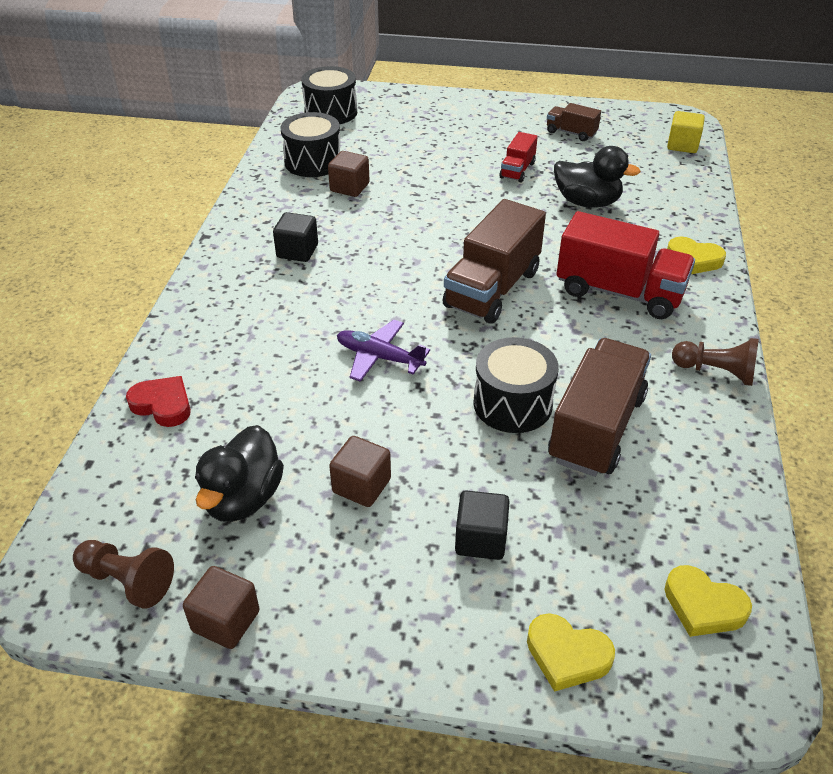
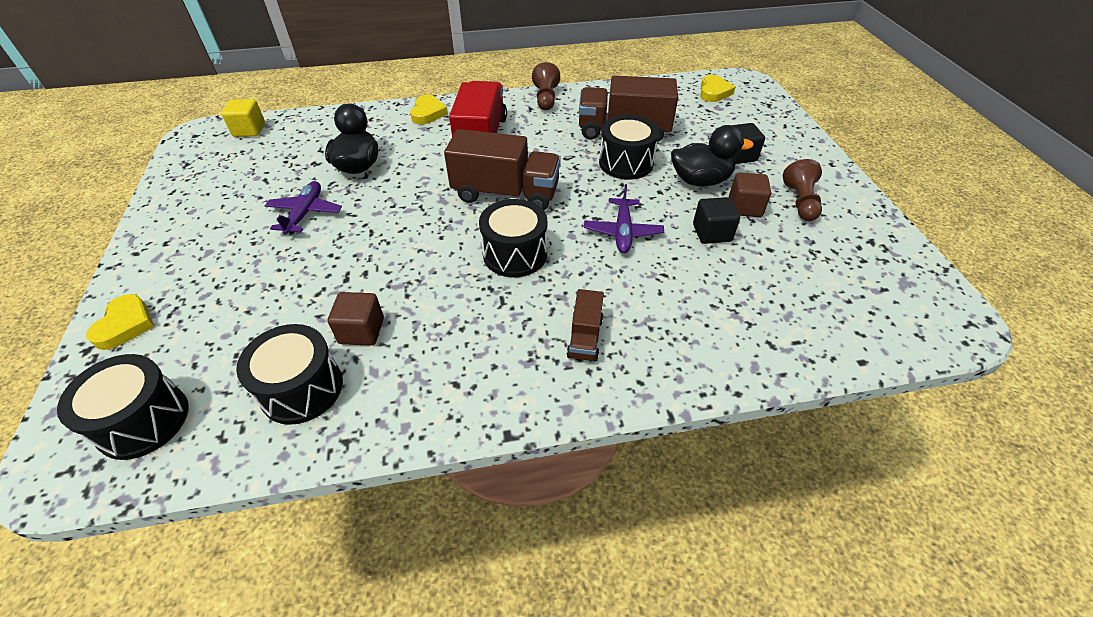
camera: 110 degrees left, 5 degrees up
(127, 581) = (912, 286): brown pawn -> brown pawn (800, 202)
(163, 405) = (769, 343): red heart -> none
(226, 621) = (883, 231): brown cube -> none
(243, 498) = (804, 257): black duck -> black duck (700, 180)
(297, 251) = (504, 333): black cube -> black cube (711, 233)
(390, 276) = (515, 254): none -> black drum
(517, 170) = (305, 213): red truck -> purple plane
(567, 655) = (776, 121): yellow heart -> yellow heart (125, 325)
(571, 133) = (222, 192): brown truck -> brown truck (585, 337)

